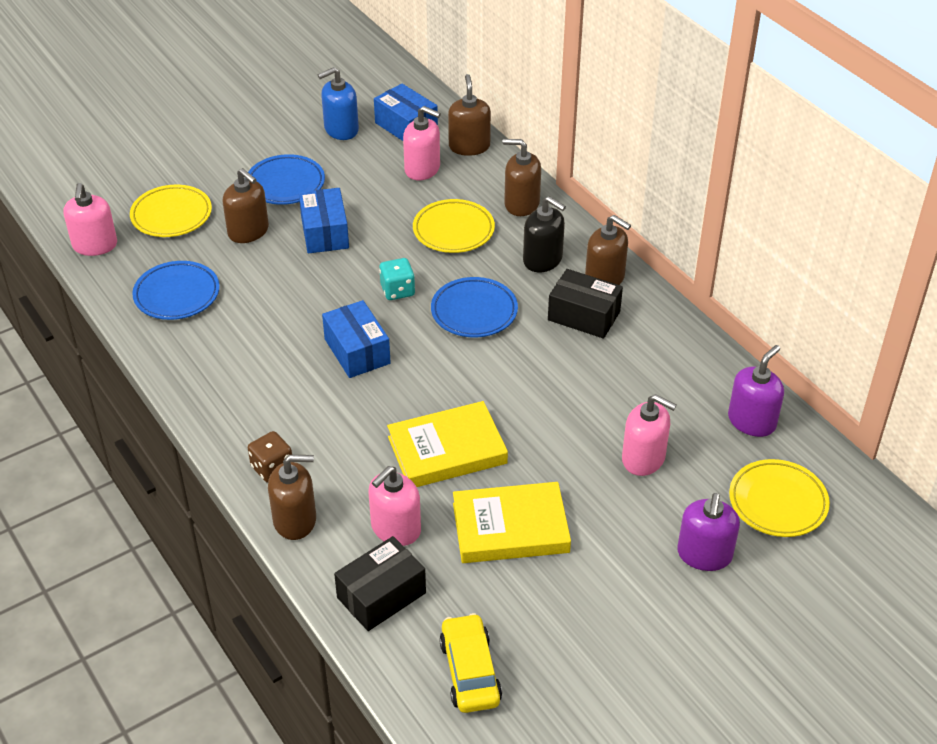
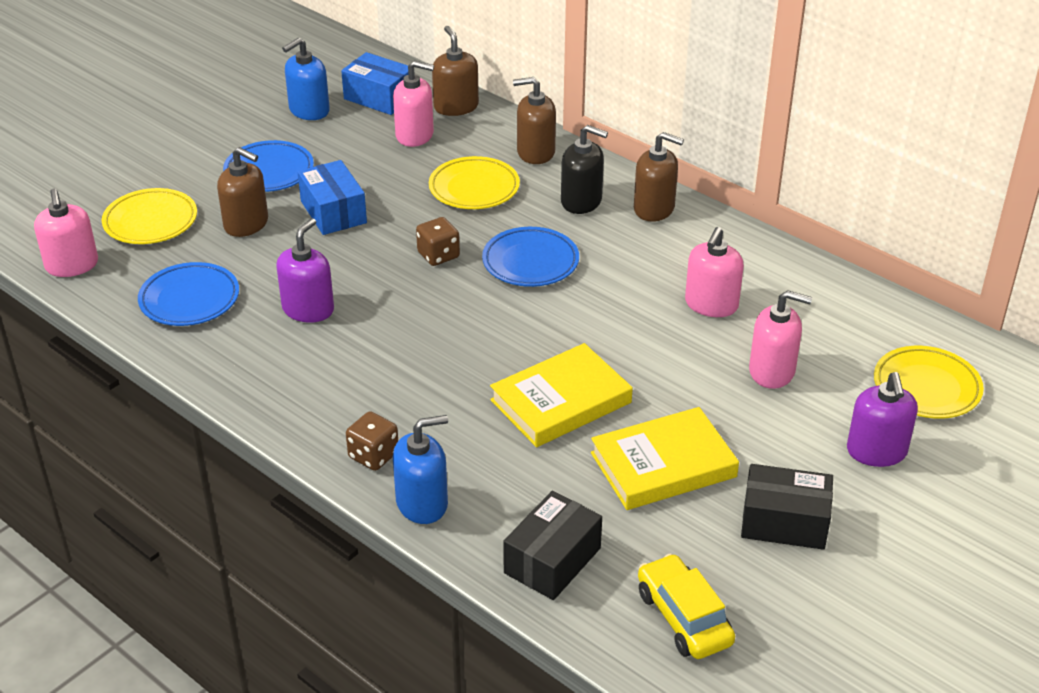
camera: 15 degrees left, 5 degrees down
(295, 520) = (422, 503): brown soap dispenser -> blue soap dispenser
(357, 351) = (419, 322): blue box -> none
(395, 528) = (538, 490): pink soap dispenser -> pink soap dispenser (711, 304)
(397, 290) = (438, 255): turquoise dice -> brown dice
(584, 316) = (648, 247): black box -> black box (784, 522)
(752, 421) = (865, 316): purple soap dispenser -> purple soap dispenser (308, 309)

